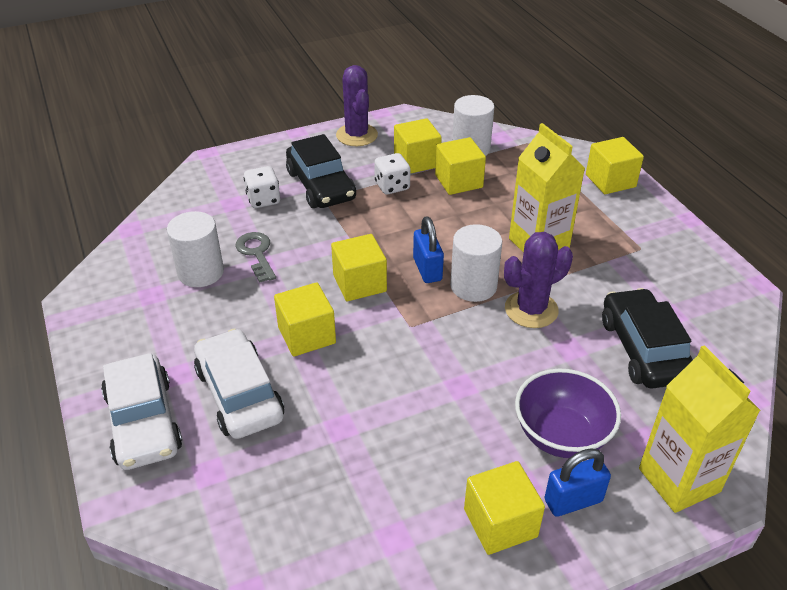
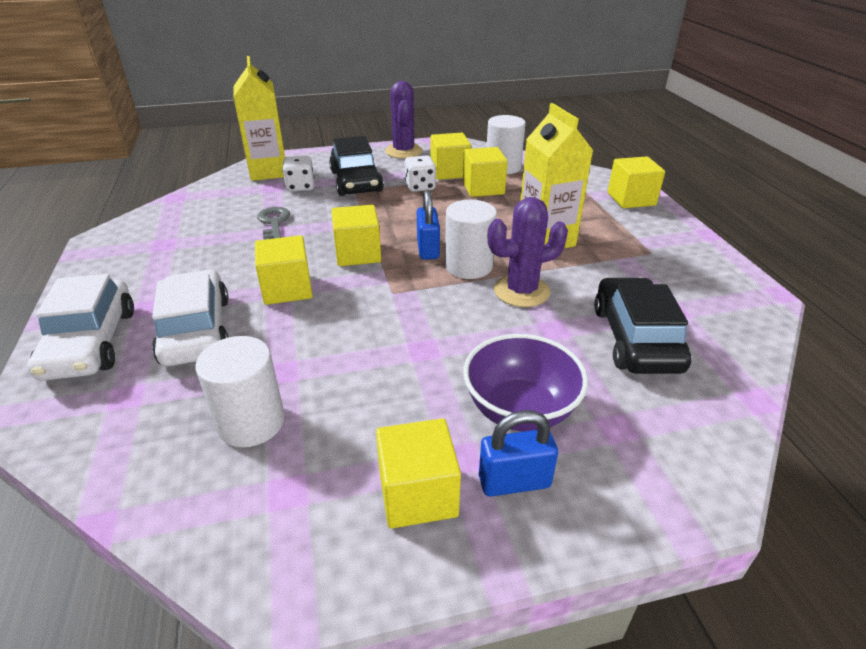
camera: 10 degrees right, 5 degrees down
(201, 272) = (216, 232): white cylinder -> white cylinder (251, 422)
(679, 480) = (652, 477): yellow carton -> yellow carton (269, 172)

